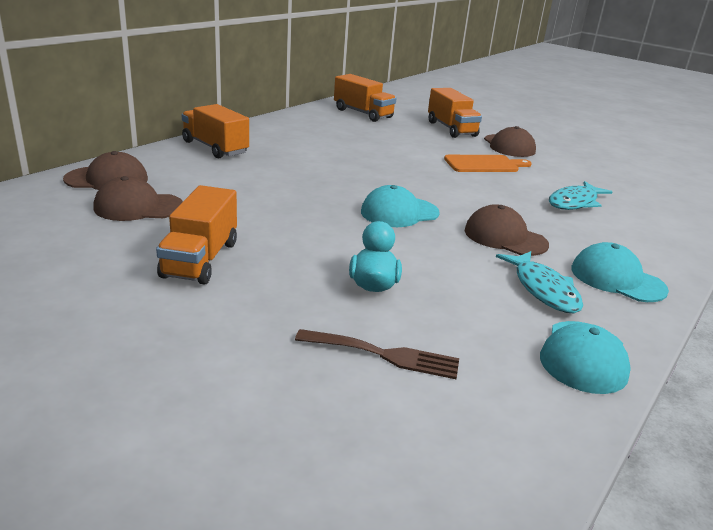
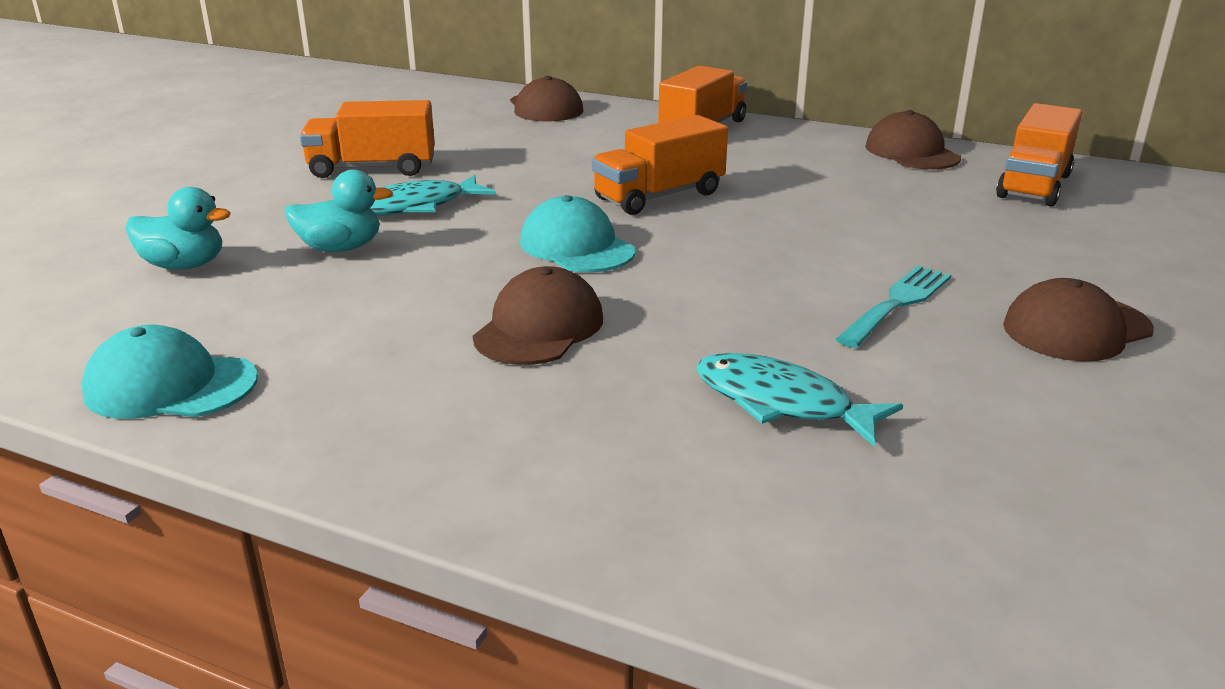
camera: 80 degrees right, 0 degrees up
(138, 207) = (483, 129): brown cap -> brown cap (911, 152)
(384, 355) = (184, 265): brown fork -> turquoise duck
(451, 129) = (1090, 263): orange truck -> orange truck (659, 196)
(484, 164) = (897, 303): orange cutting board -> turquoise fork
(543, 289) = (360, 359): turquoise fish -> turquoise fish (416, 206)
(617, 279) = (422, 432): turquoise cap -> none

